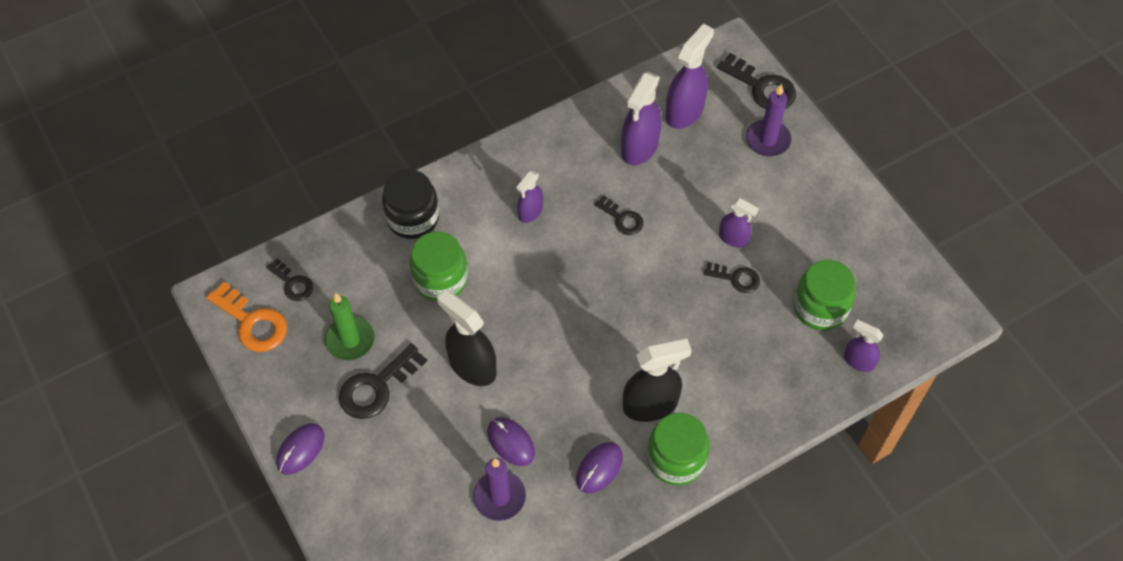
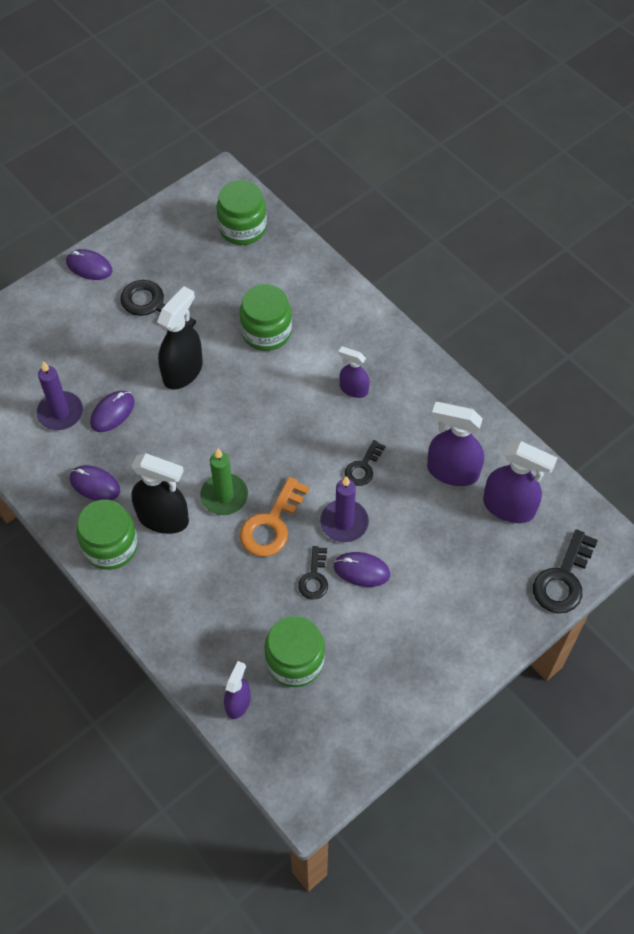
camera: 80 degrees right, 0 degrees up
(252, 322) = (200, 209): orange key -> orange key (272, 524)
(293, 283) = (242, 228): black key -> green jar
(350, 340) = (194, 279): green candle -> green candle (224, 496)
(413, 218) = (326, 299): black jar -> none
(650, 405) = (163, 518): black spray bottle -> black spray bottle turned 45 degrees counterclockwise
(733, 238) = (361, 570): purple spray bottle -> purple mouse
(767, 140) = (493, 591): purple candle -> purple candle (344, 522)

